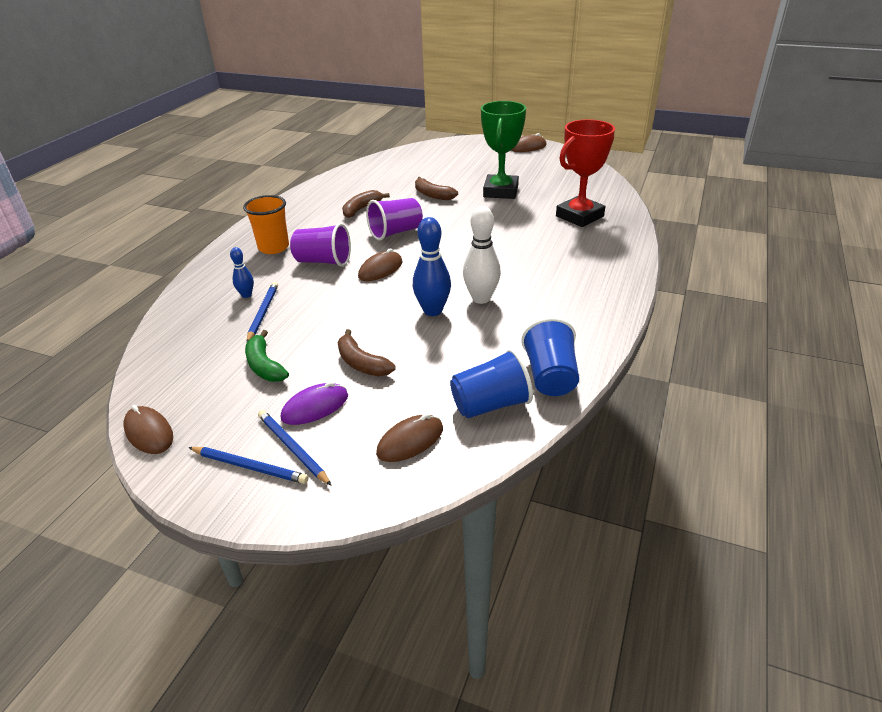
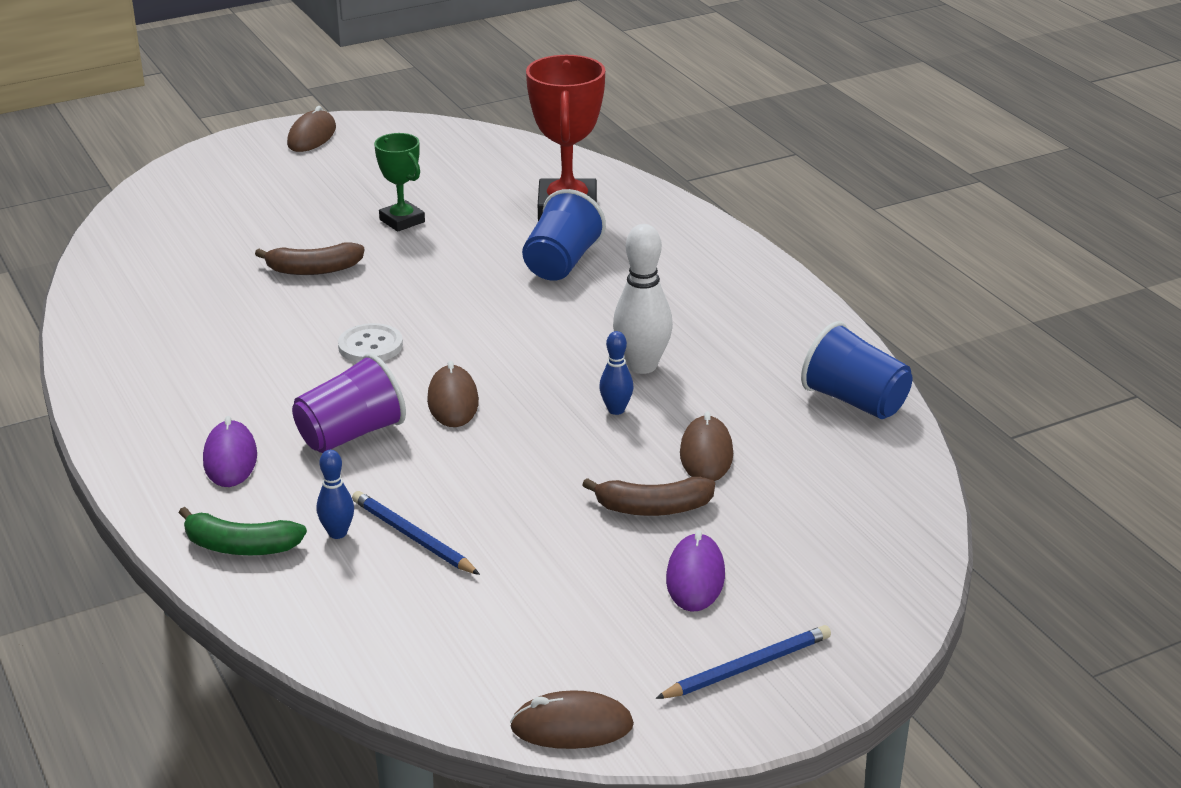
camera: 50 degrees left, 5 degrees down
(264, 366) = (550, 583): green banana -> green banana (240, 547)
(273, 247) = (230, 459): orange cup -> purple mouse
(292, 448) = (753, 623): blue pencil -> none
(361, 209) = (246, 340): brown banana -> none
(395, 232) = (370, 346): purple cup -> white button
(410, 441) = (844, 538): brown mouse -> brown mouse (706, 454)
(432, 311) = (616, 410): blue bowling pin -> blue bowling pin, size x0.55
(490, 405) = (851, 460): blue cup -> blue cup (561, 263)
(500, 191) = (402, 221): green trophy -> green trophy, size x0.57

